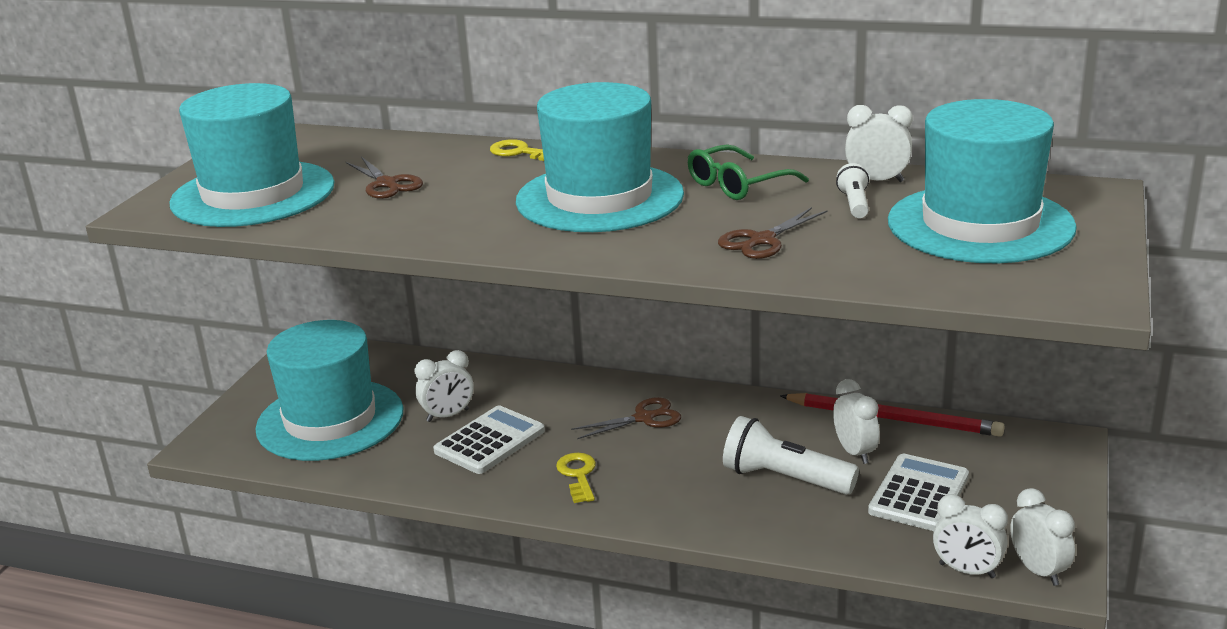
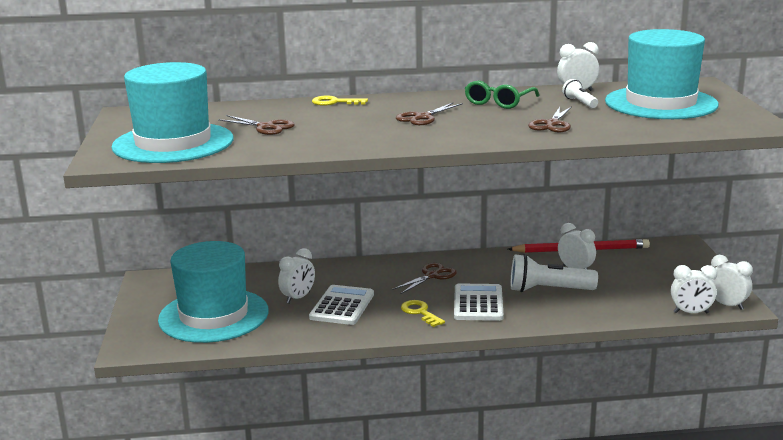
camera: 25 degrees left, 5 degrees down
(599, 198) = (423, 117): turquoise hat -> brown scissors
(918, 494) = (630, 283): white calculator -> white calculator (478, 303)

